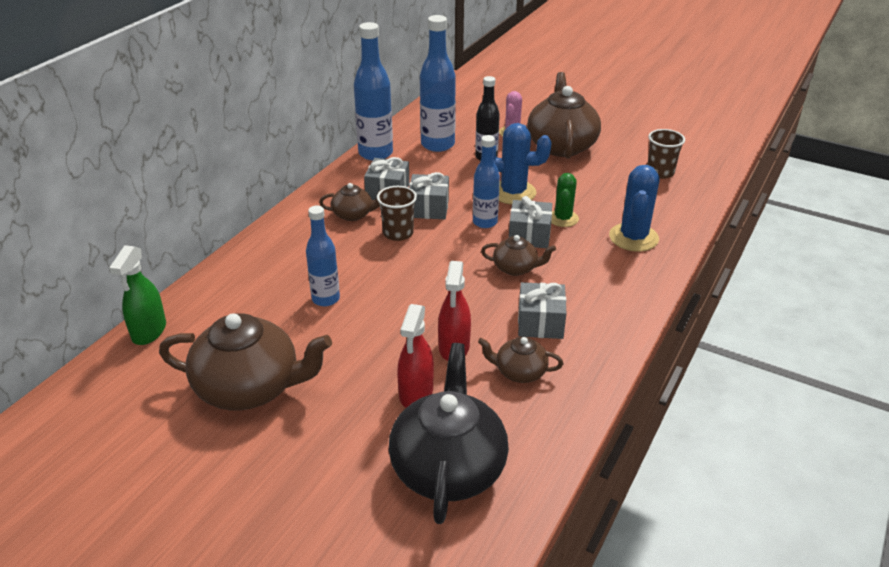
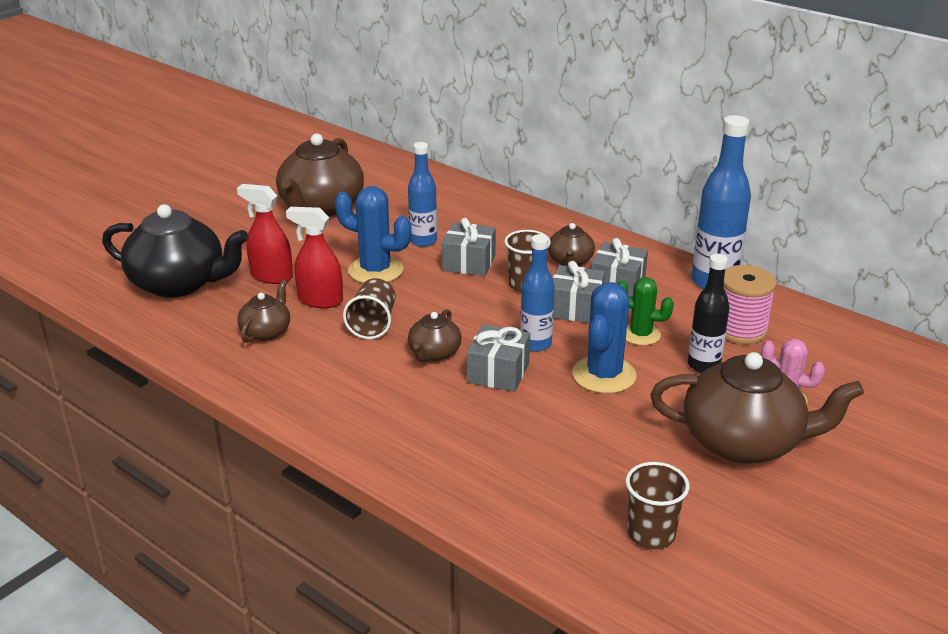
camera: 100 degrees right, 5 degrees down
(149, 331) = (411, 169): green spray bottle -> none
(437, 145) = (740, 329): blue bottle -> pink spool
(484, 307) = (373, 324): none -> brown cup
(540, 323) = (332, 355): grey gift -> grey gift (469, 263)
(563, 218) = (531, 406): green cactus -> green cactus (640, 334)
(633, 237) = (470, 459): blue cactus -> blue cactus (375, 270)

